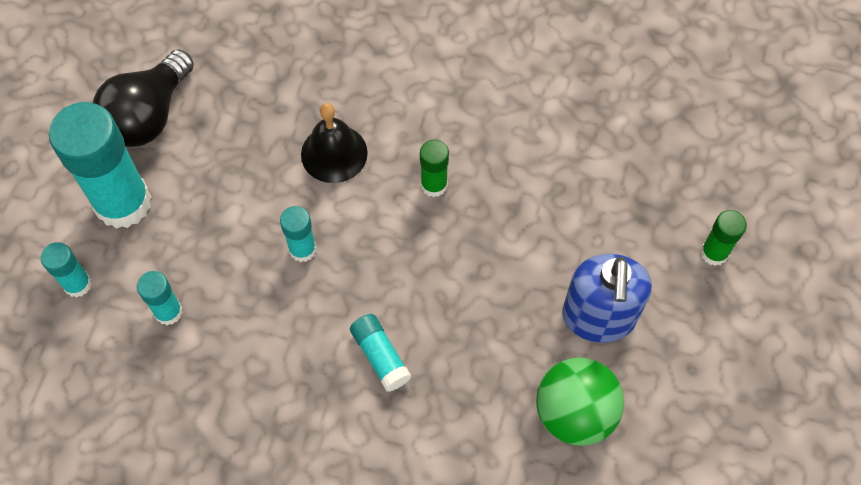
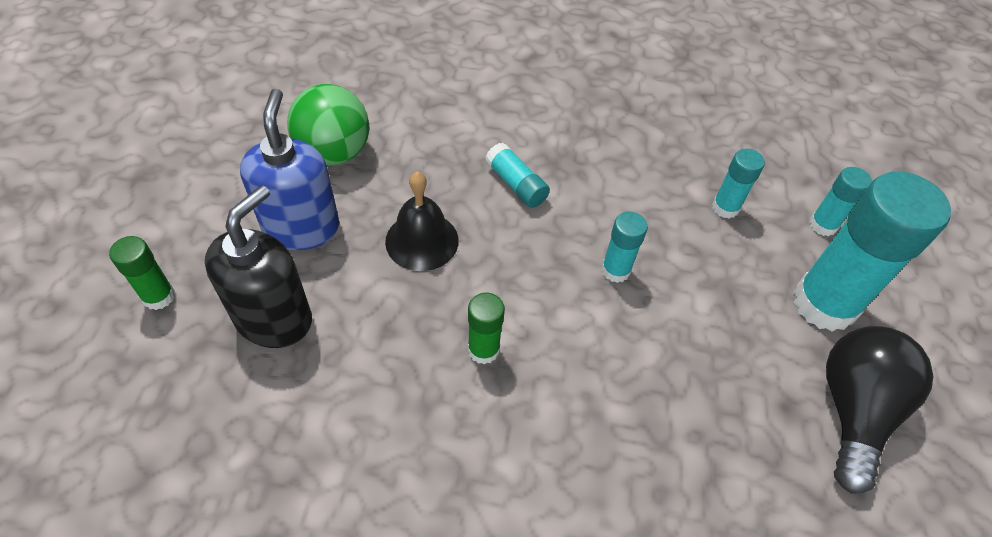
camera: 170 degrees right, 10 degrees down
(334, 153) = (610, 379): black bell -> black bell (422, 241)
(610, 225) = (274, 318): none -> black soap dispenser

